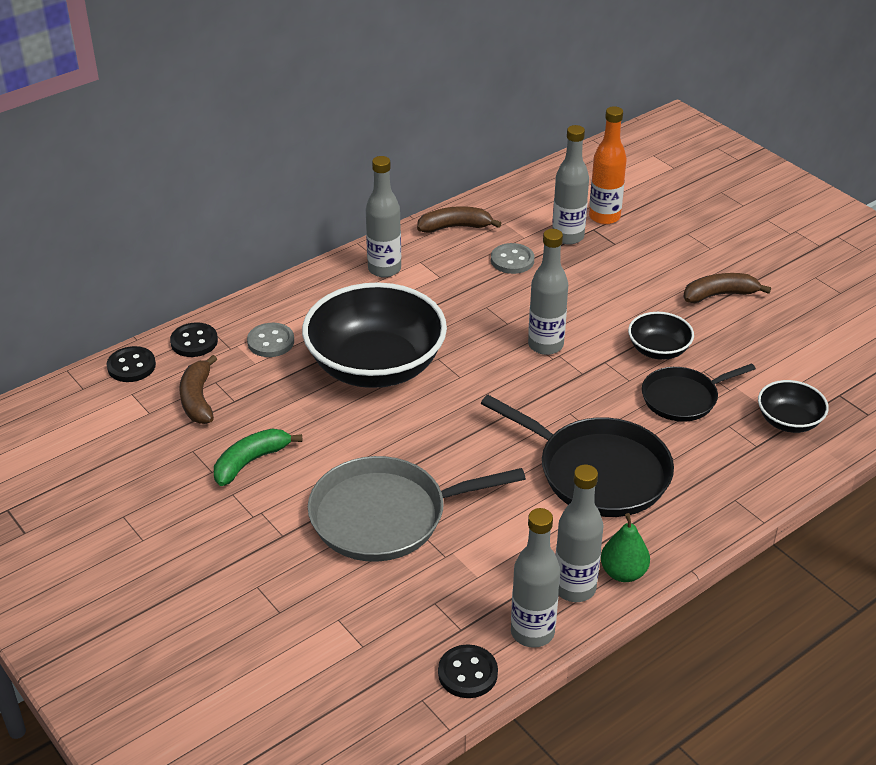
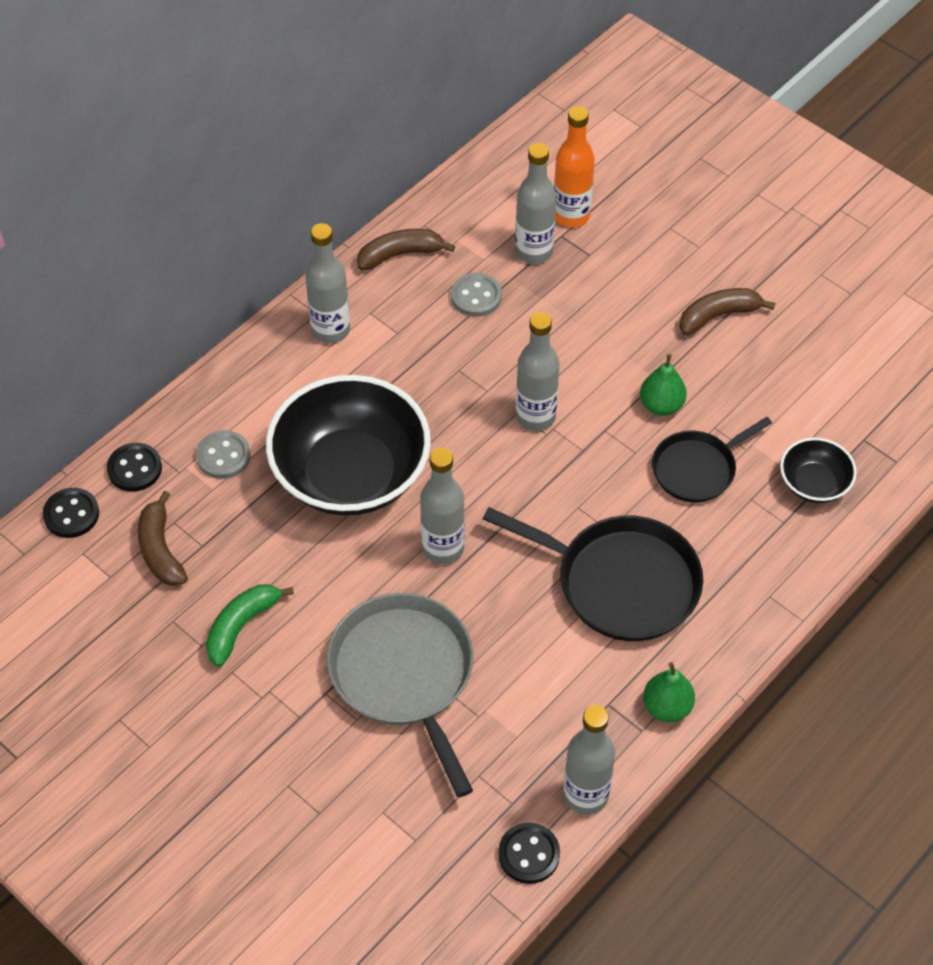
camera: 10 degrees left, 15 degrees up
(385, 516) = (404, 675): grey pan -> grey pan turned 90 degrees clockwise
(574, 588) = (620, 734): grey bottle -> grey bottle (443, 548)
(658, 350) = (661, 405): black bowl -> green pear

